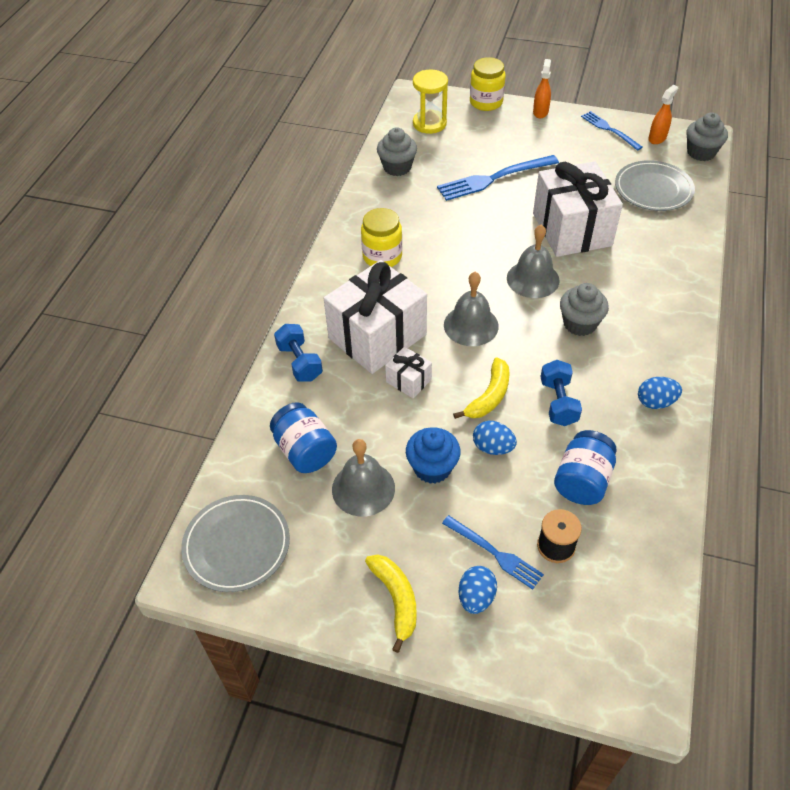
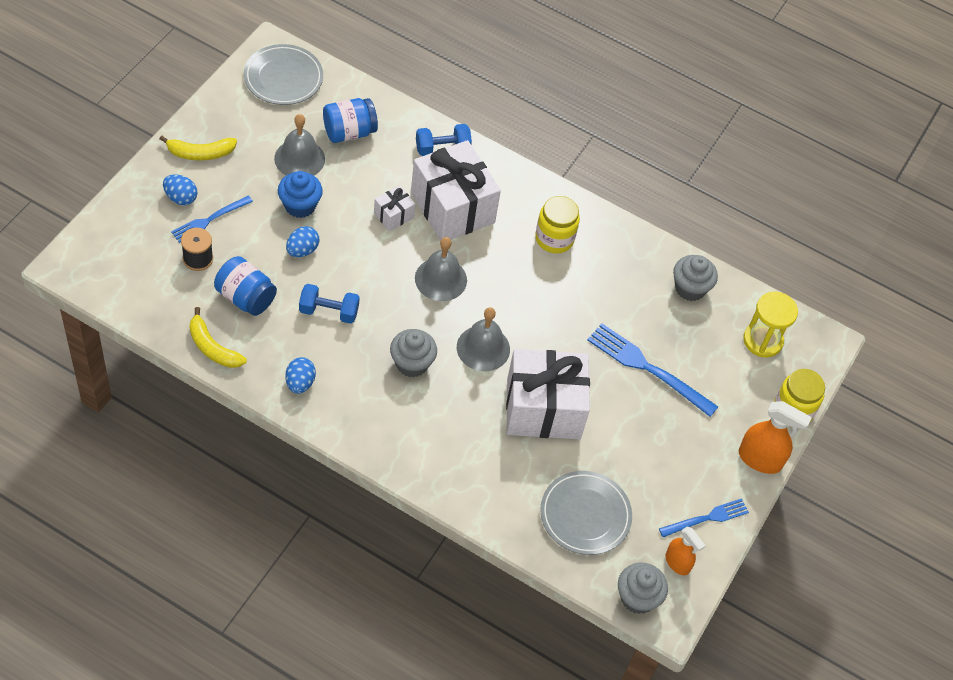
camera: 95 degrees right, 5 degrees up
(489, 396) = (355, 265): yellow banana -> yellow banana (212, 347)
(493, 179) = (646, 367): blue fork -> blue fork turned 45 degrees counterclockwise
(540, 112) = (760, 459): orange spray bottle -> orange spray bottle, size x1.56

